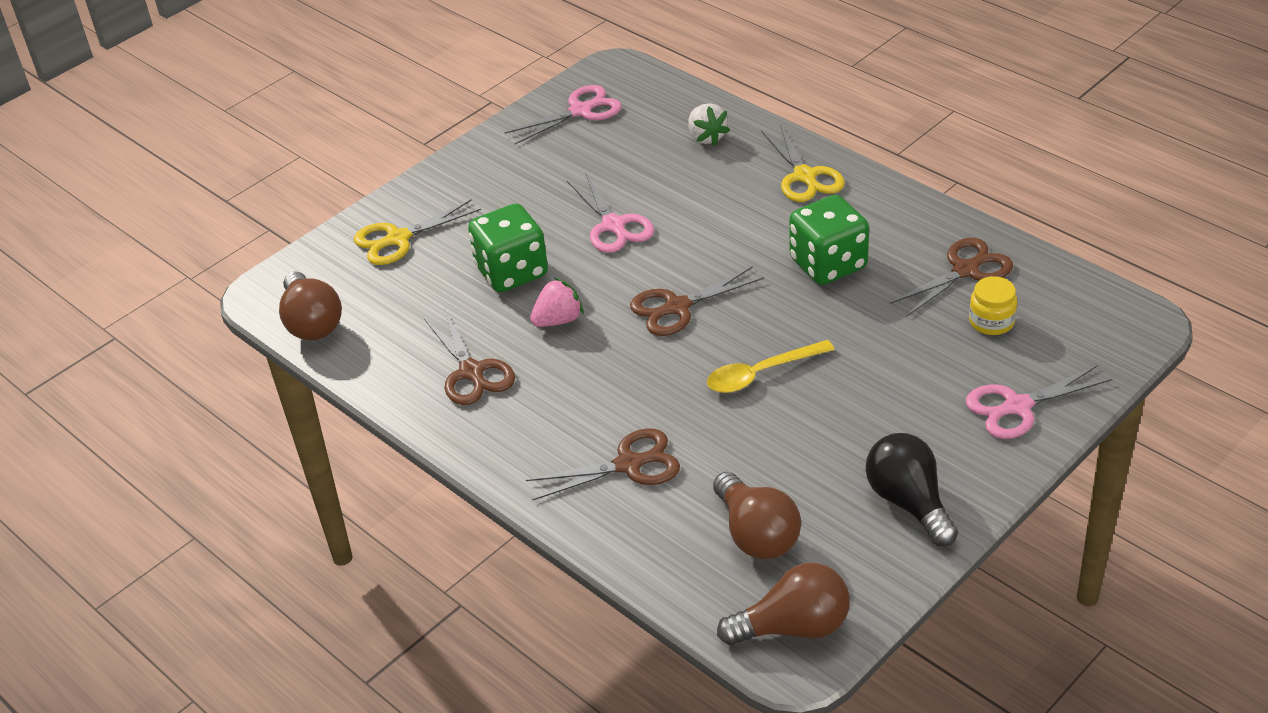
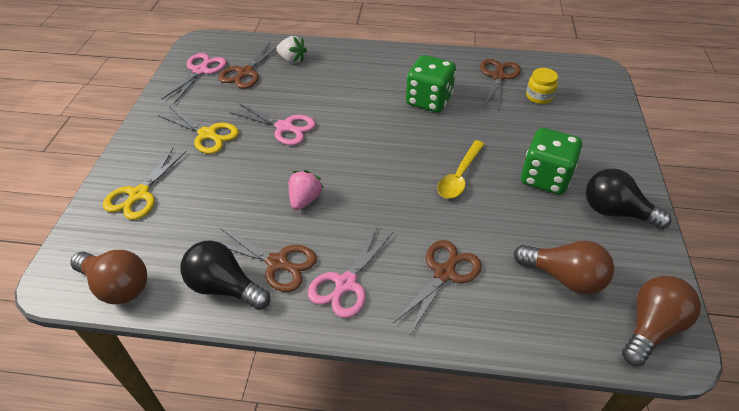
camera: 40 degrees left, 5 degrees up
(403, 370) = (224, 287): none -> black light bulb
(511, 272) = (243, 182): green dice -> green dice (545, 178)
(676, 308) = (371, 159): brown scissors -> brown scissors (245, 73)
(805, 177) = (368, 61): yellow scissors -> yellow scissors (208, 135)
(1016, 407) = (600, 134): pink scissors -> pink scissors (345, 284)

